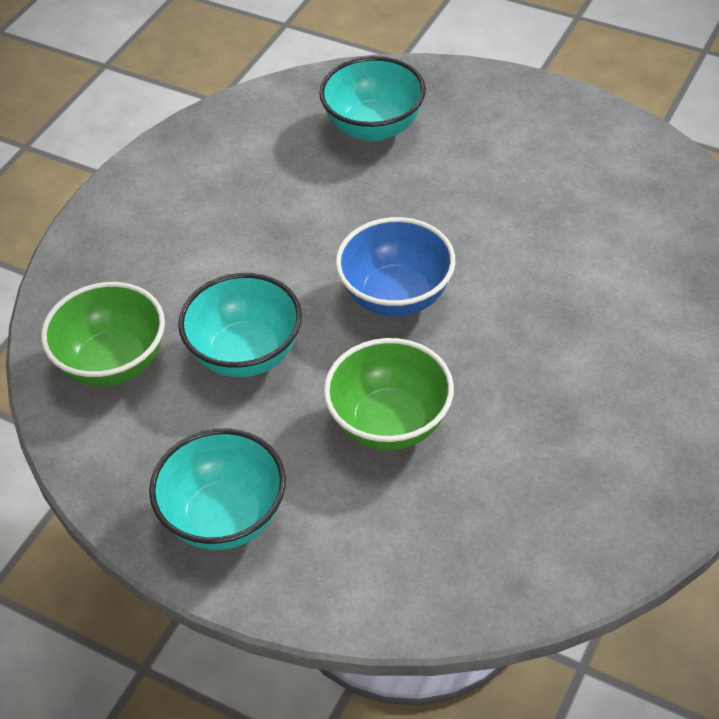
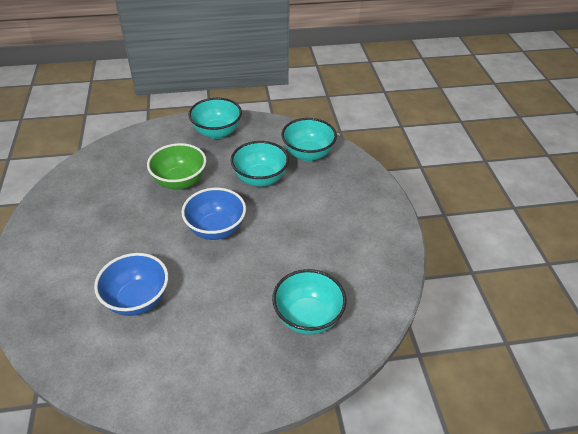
camera: 140 degrees right, 5 degrees down
(113, 363) = (308, 154): green bowl -> turquoise bowl
(580, 245) = (137, 300): none -> blue bowl

